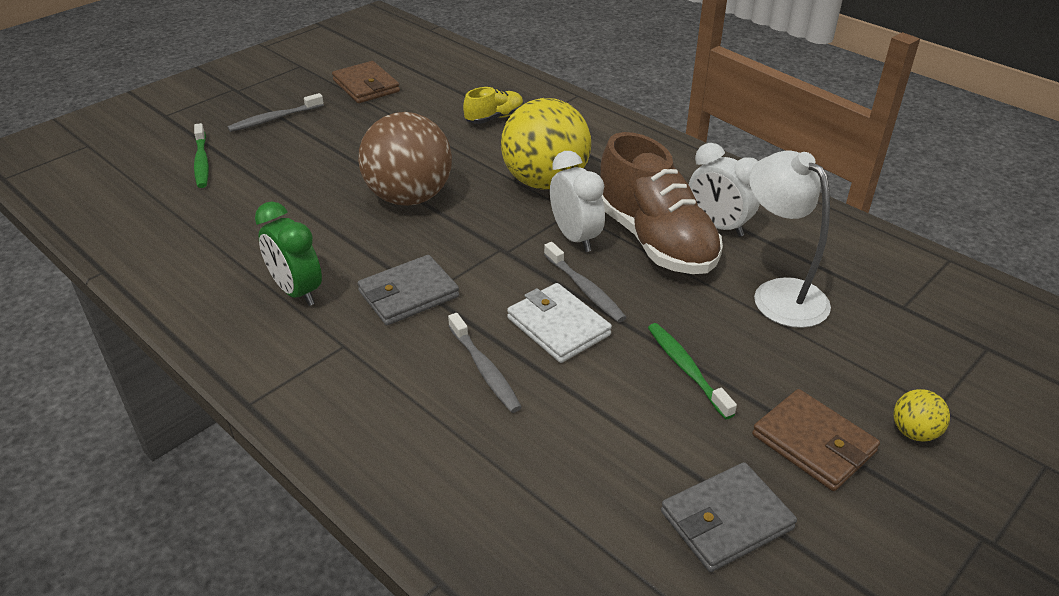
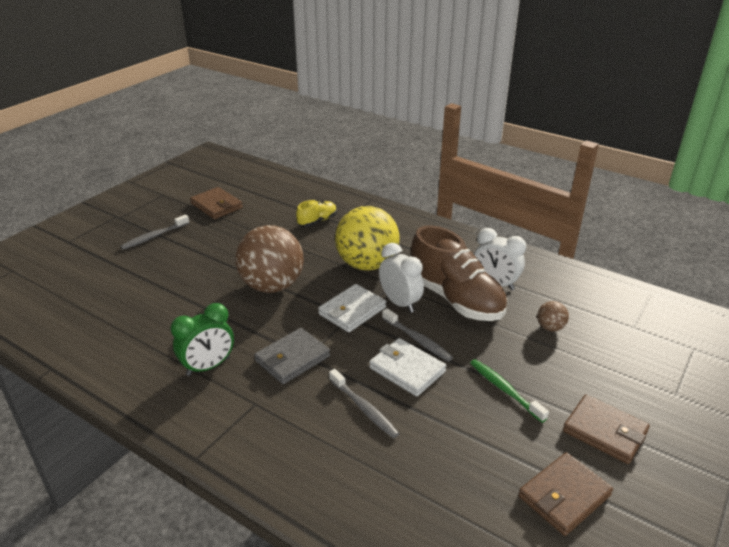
camera: 10 degrees left, 5 degrees down
(202, 162) = (107, 275): green toothbrush -> none
(297, 291) = (208, 366): green clock -> green clock turned 75 degrees counterclockwise
(506, 241) = (352, 311): none -> white wallet
(726, 520) = (564, 496): grey wallet -> brown wallet
(779, 294) = (550, 327): white lamp -> brown ball
(914, 432) = (666, 414): yellow ball -> none

